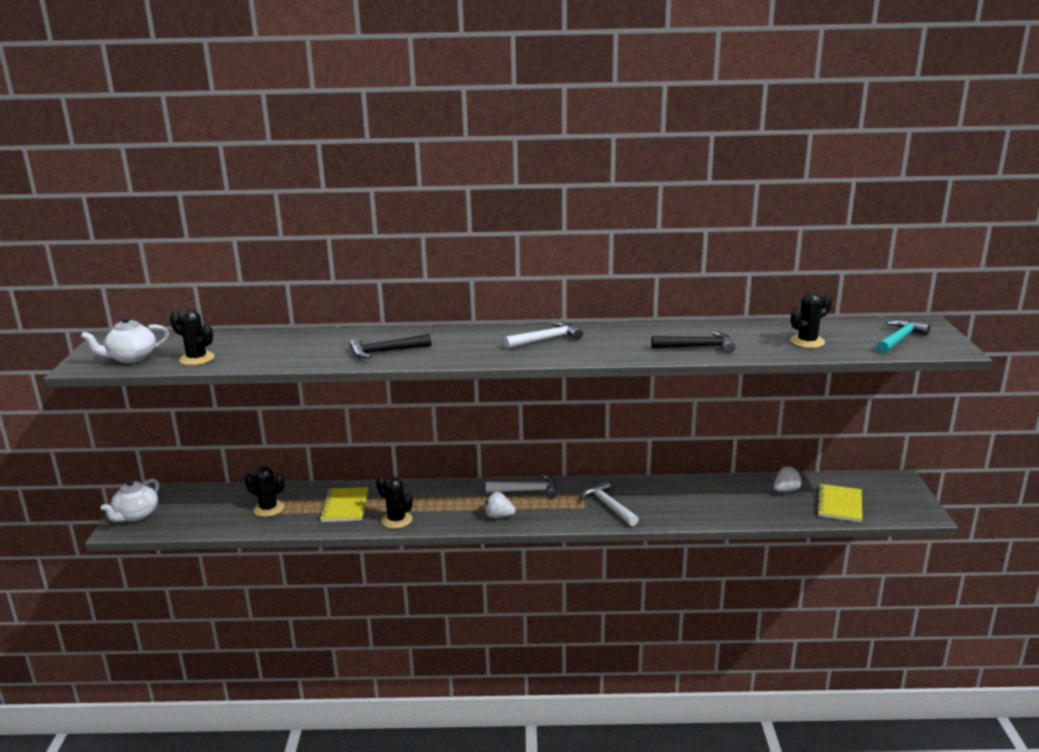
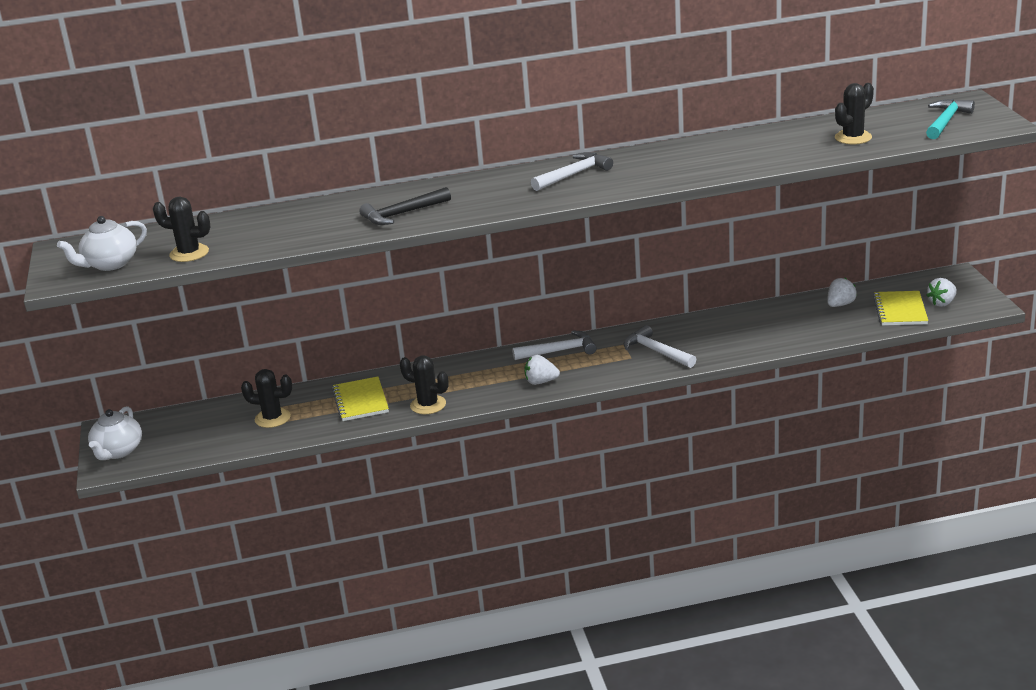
camera: 10 degrees left, 5 degrees up
(697, 347) = (741, 159): black hammer -> none
(880, 504) = (942, 303): none -> white strawberry

